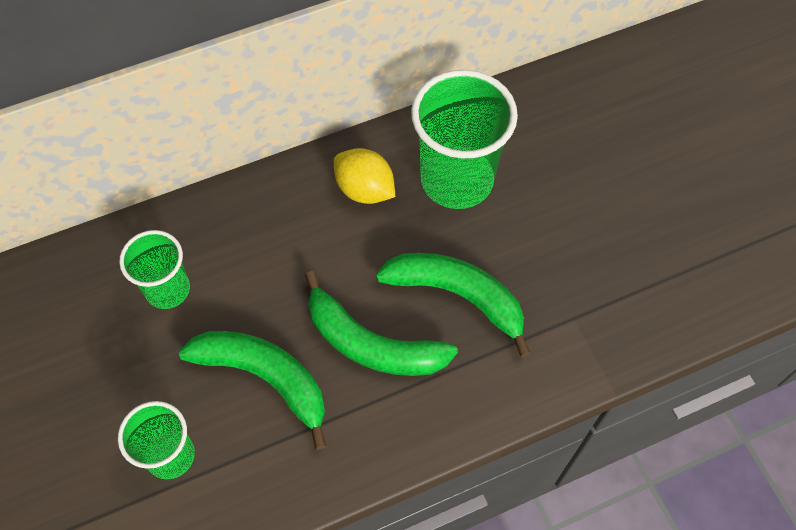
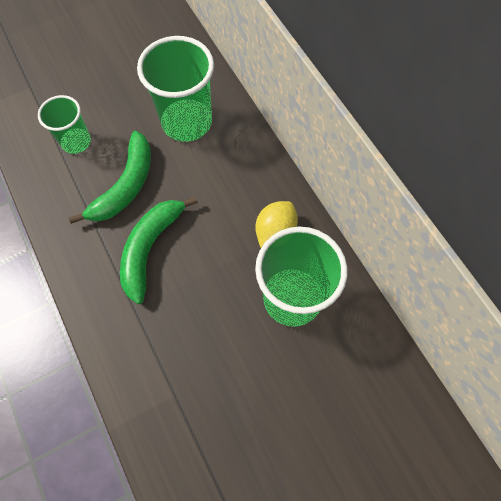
camera: 85 degrees right, 5 degrees up
(168, 289) = (187, 122): green cup -> green cup, size x1.71
(457, 295) = (190, 305): green banana -> none

